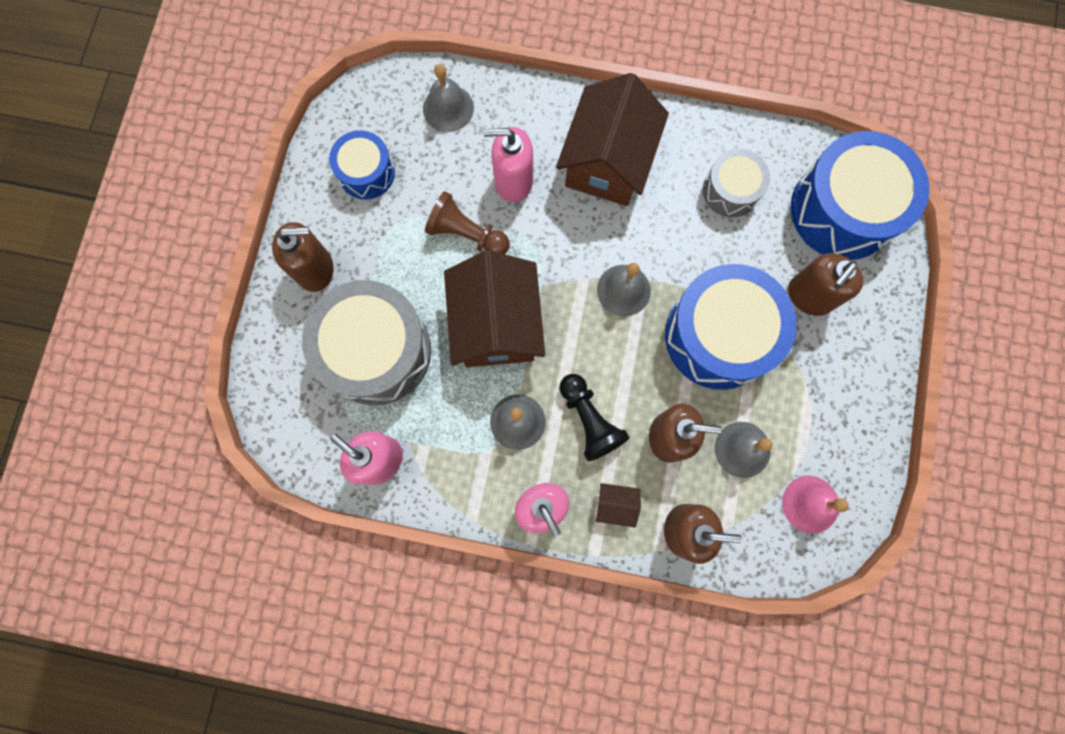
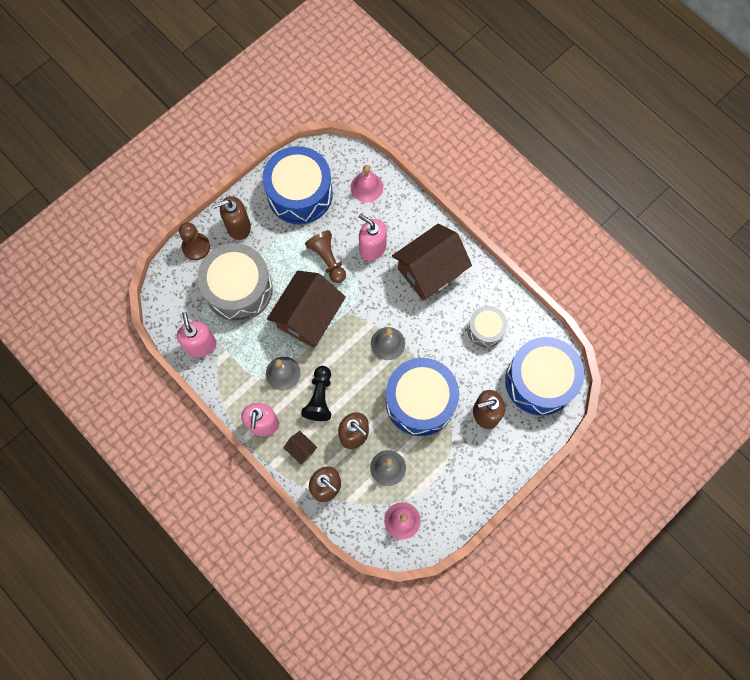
camera: 35 degrees right, 5 degrees down
(276, 334) = (196, 247): none -> brown pawn
(315, 269) = (238, 227): brown soap dispenser -> brown soap dispenser turned 135 degrees clockwise
(366, 173) = (300, 194): blue drum -> blue drum, size x1.84
(448, 108) = (366, 187): grey bell -> pink bell

